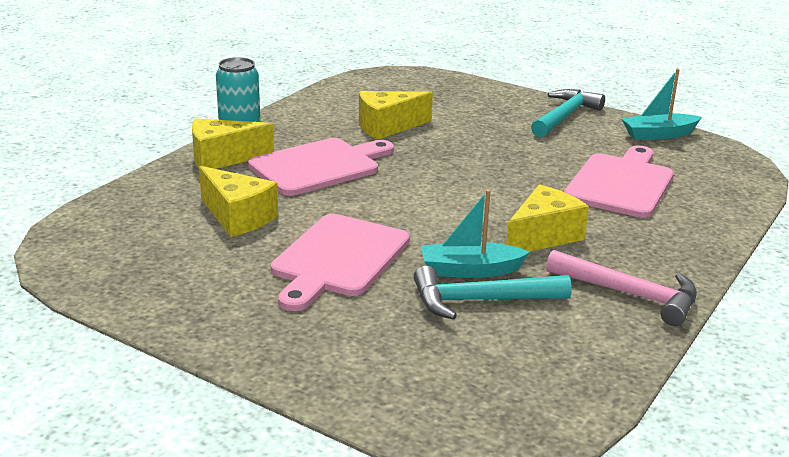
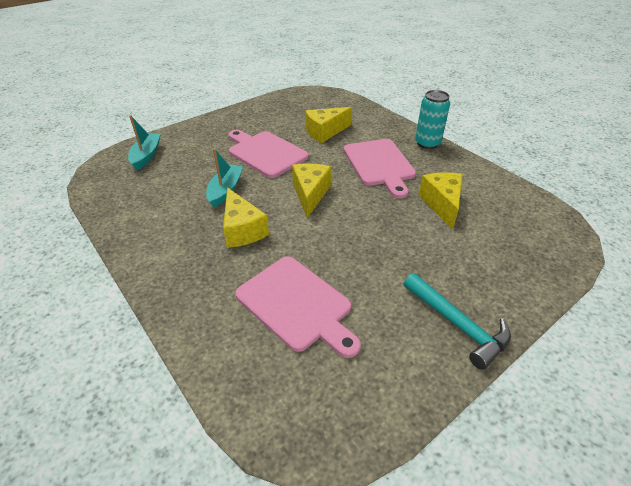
camera: 110 degrees right, 15 degrees up
(222, 158) = (400, 135): yellow cheese -> yellow cheese (310, 194)
(480, 301) = (195, 186): turquoise hammer -> none
(630, 294) = (155, 243): pink hammer -> none
(658, 134) = (396, 392): turquoise boat -> turquoise boat (146, 156)

